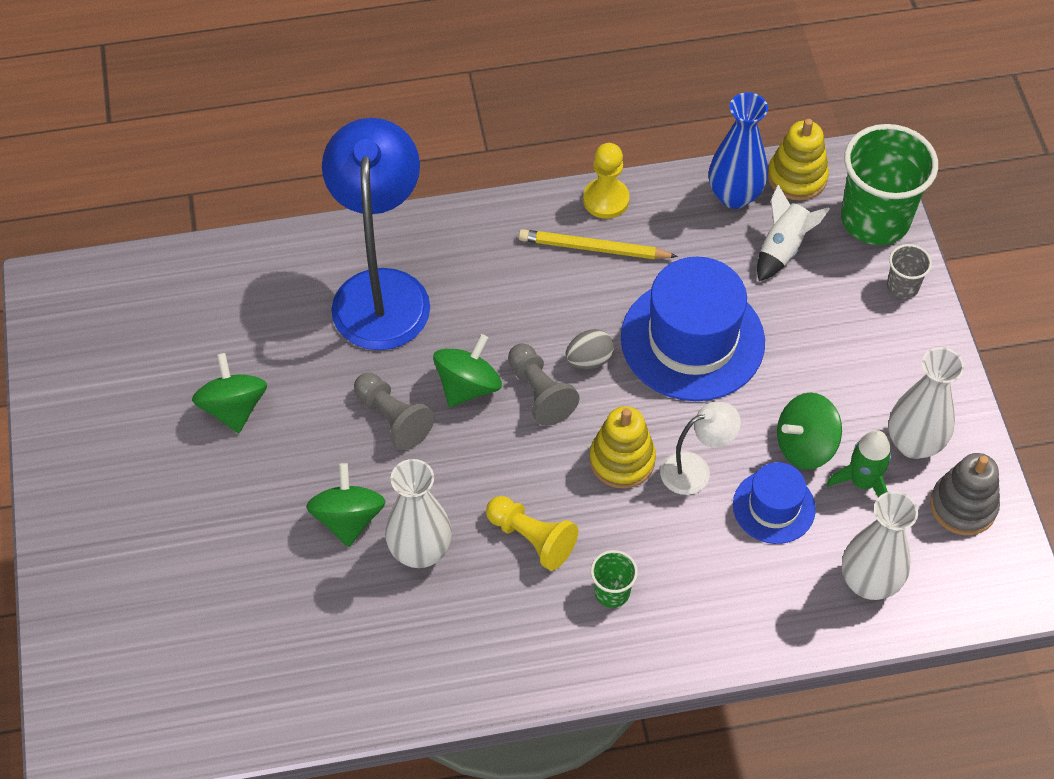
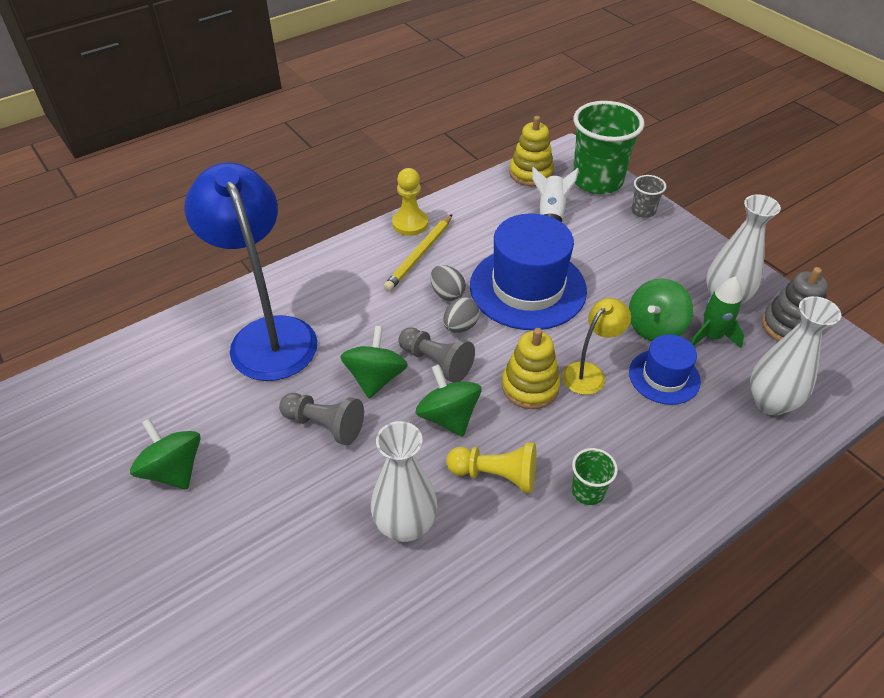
camera: 25 degrees left, 10 degrees down
(348, 519) = (325, 524): green spinning top -> green spinning top (448, 417)
(594, 248) = (419, 255): yellow pencil -> yellow pencil turned 45 degrees counterclockwise
(597, 312) = (447, 293): none -> grey egg
(695, 470) = (589, 373): white lamp -> yellow lamp
(734, 195) = (497, 195): blue vase -> none

